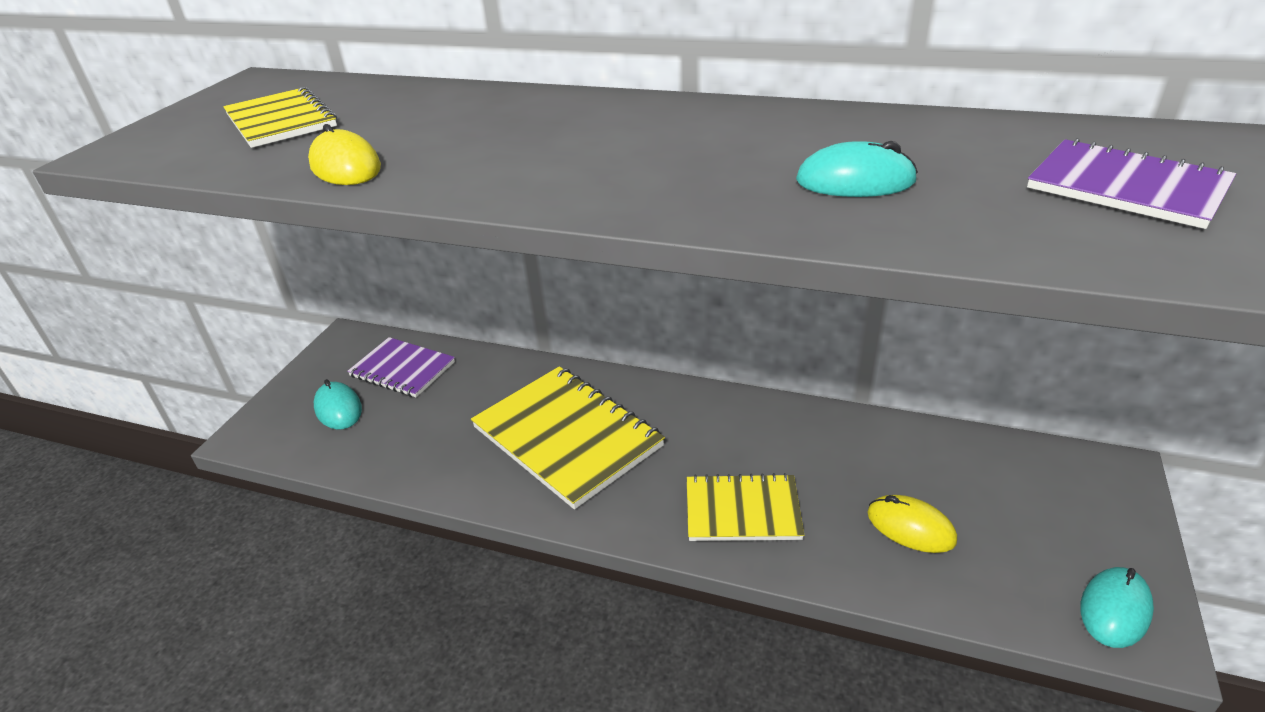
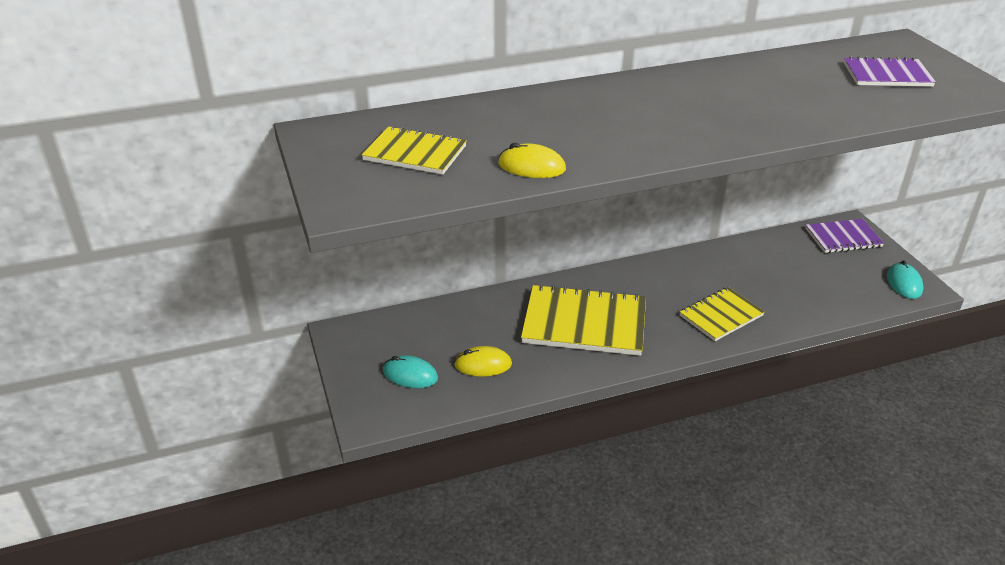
camera: 40 degrees left, 0 degrees up
(402, 369) = (418, 333): purple notebook -> purple notebook (843, 238)
(855, 181) = (791, 100): turquoise mouse -> none
(910, 527) = (799, 287): yellow mouse -> yellow mouse (483, 364)

